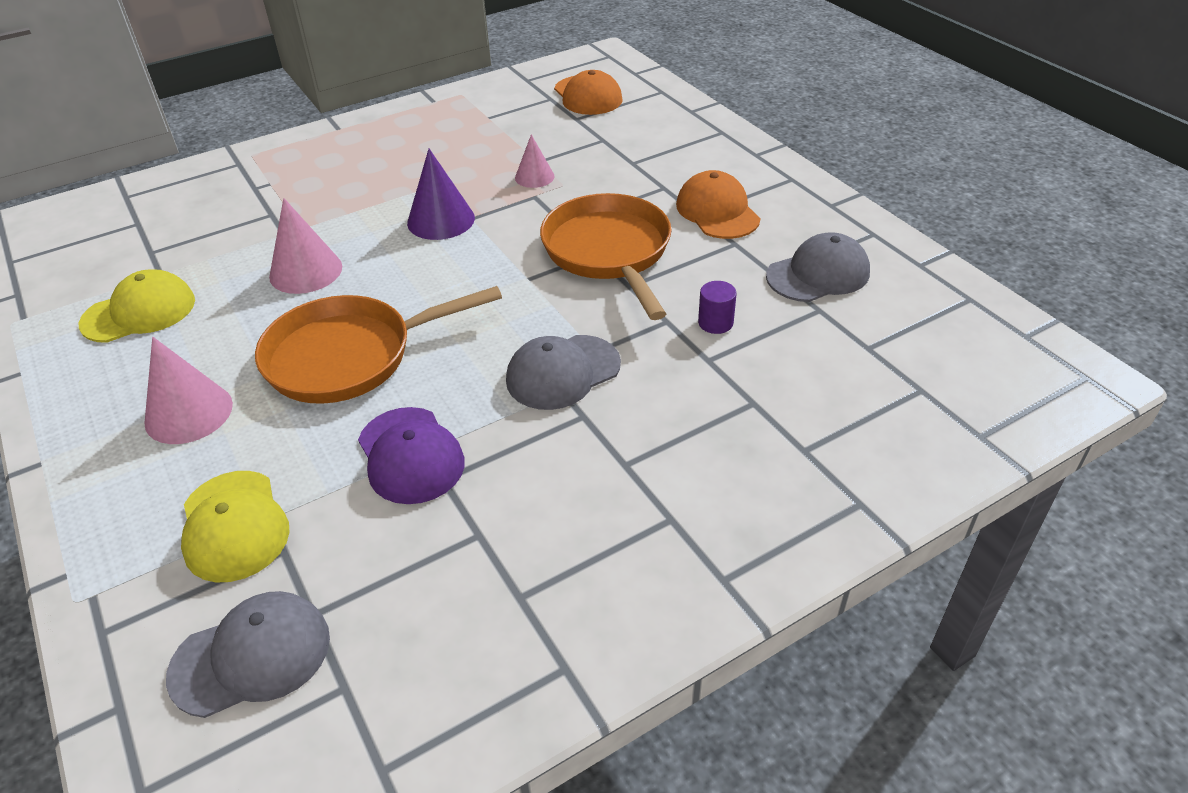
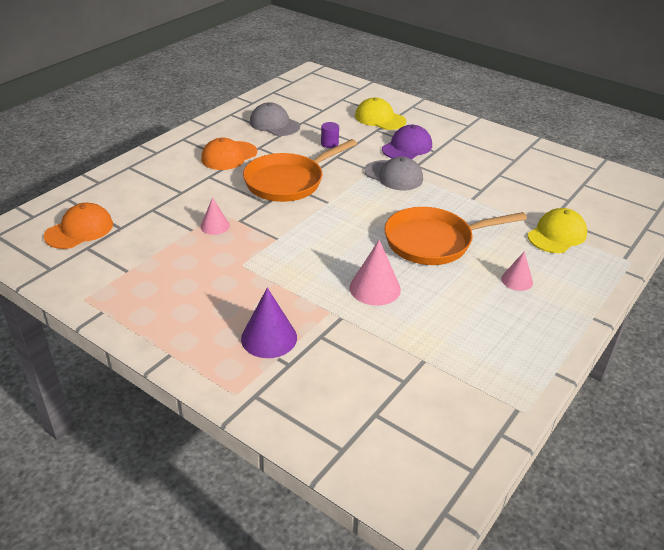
camera: 115 degrees left, 5 degrees down
(139, 312) = (465, 347): yellow cap -> yellow cap (380, 118)
(188, 413) = (517, 280): pink cone -> pink cone, size x0.62
(251, 656) = (597, 207): grey cap -> none
(349, 356) = (433, 241): orange pan -> orange pan turned 120 degrees clockwise
(410, 455) = (477, 201): purple cap -> purple cap (407, 147)
(441, 220) = (286, 250): purple cone -> purple cone (269, 338)

